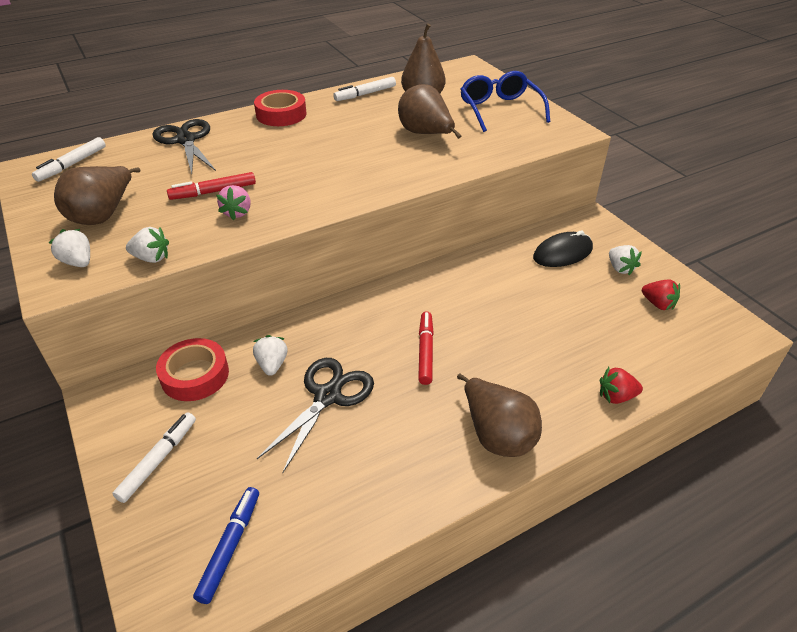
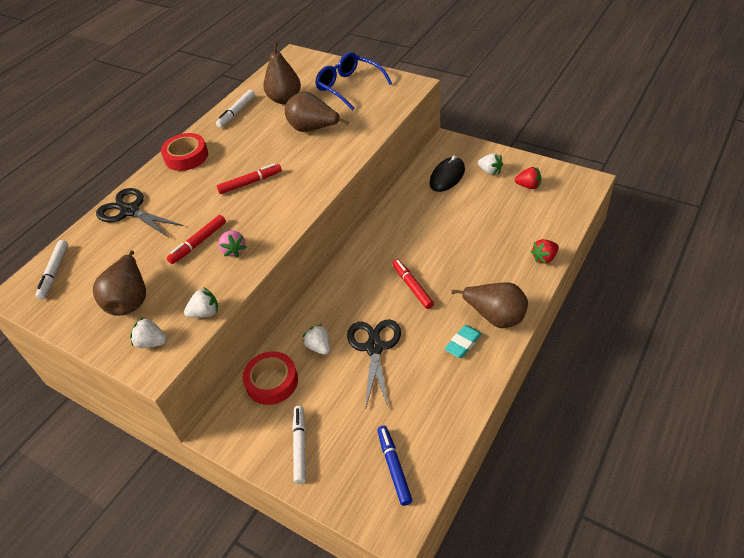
camera: 25 degrees left, 5 degrees up
(316, 158) = (250, 182): none -> red marker
(431, 446) = (463, 343): none -> turquoise eraser

